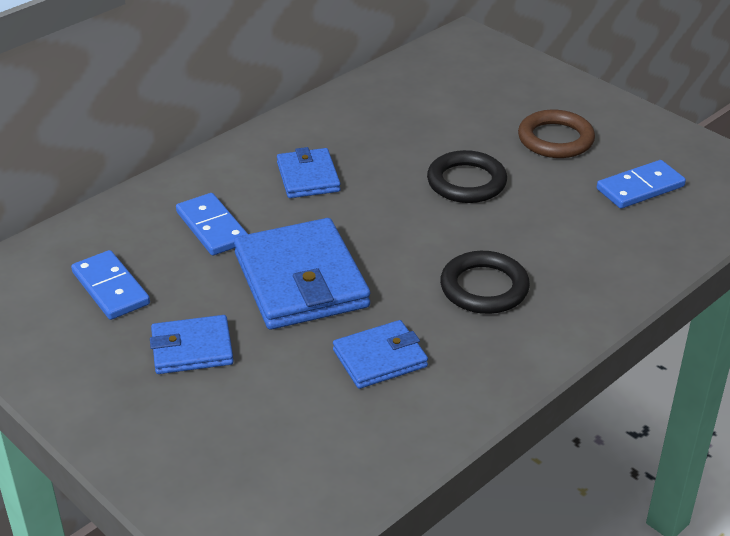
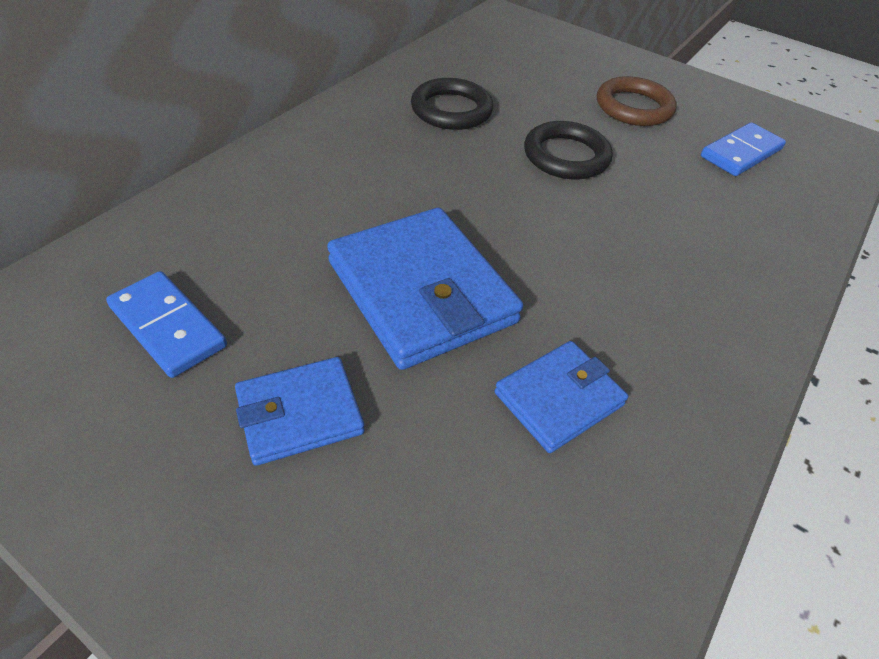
camera: 15 degrees left, 10 degrees up
(212, 227) = (292, 228): blue domino -> none
(308, 177) = (392, 159): blue wallet -> none
(484, 288) = (641, 282): black ring -> black ring (451, 110)

